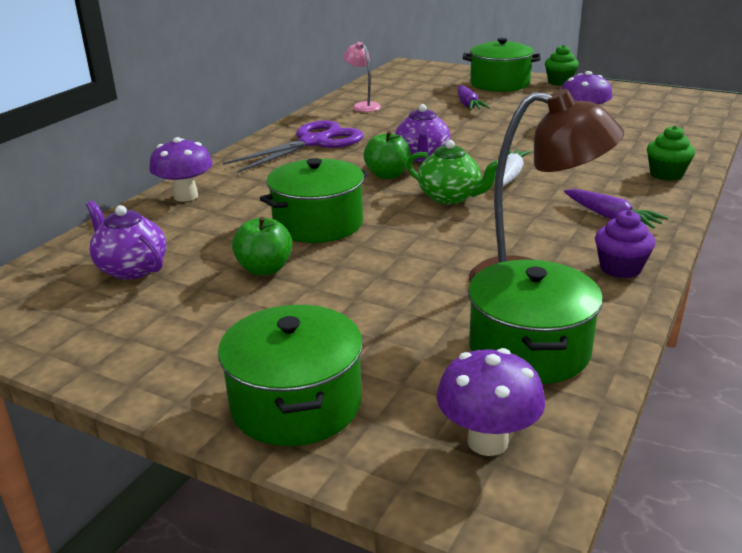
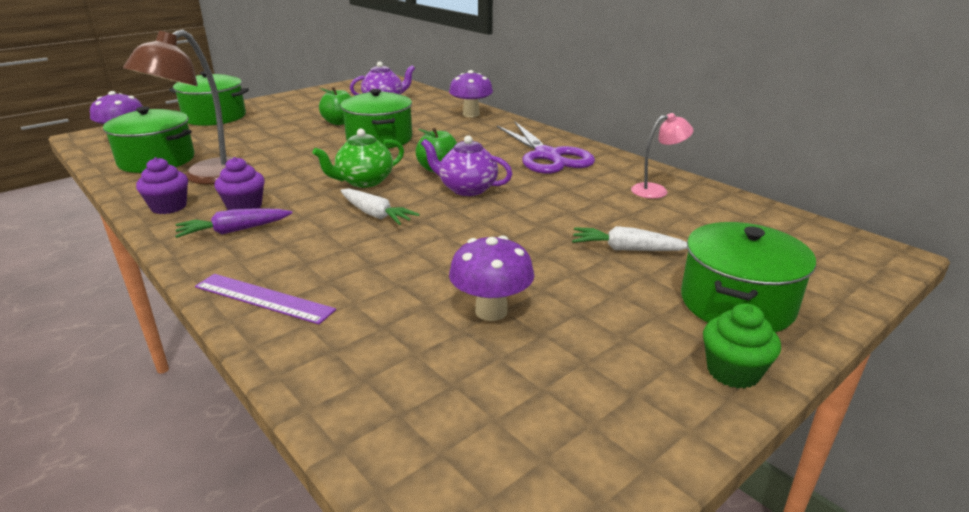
camera: 110 degrees right, 0 degrees up
(468, 105) = (626, 249): purple carrot -> white carrot
(568, 231) = (244, 207): none -> purple cupcake
(666, 174) = (264, 298): green cupcake -> purple ruler

